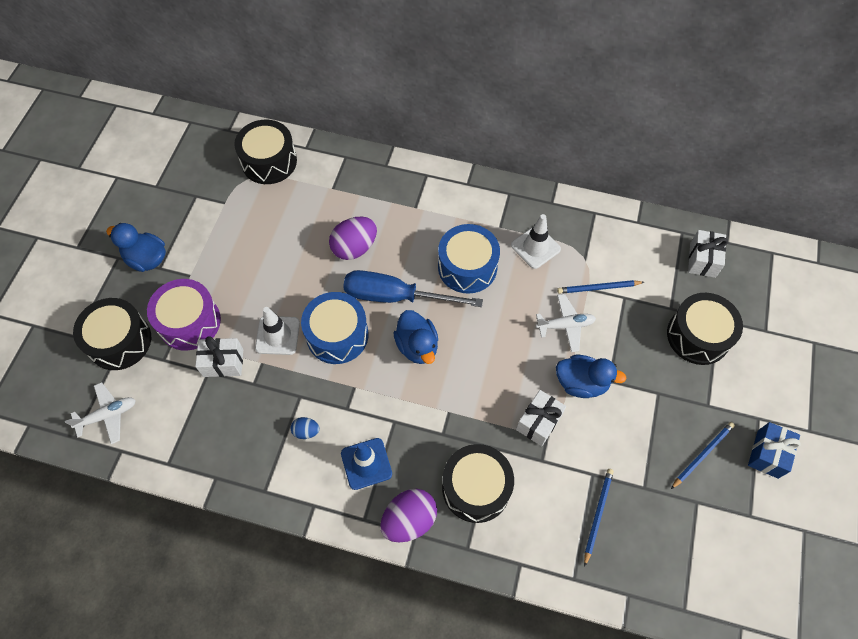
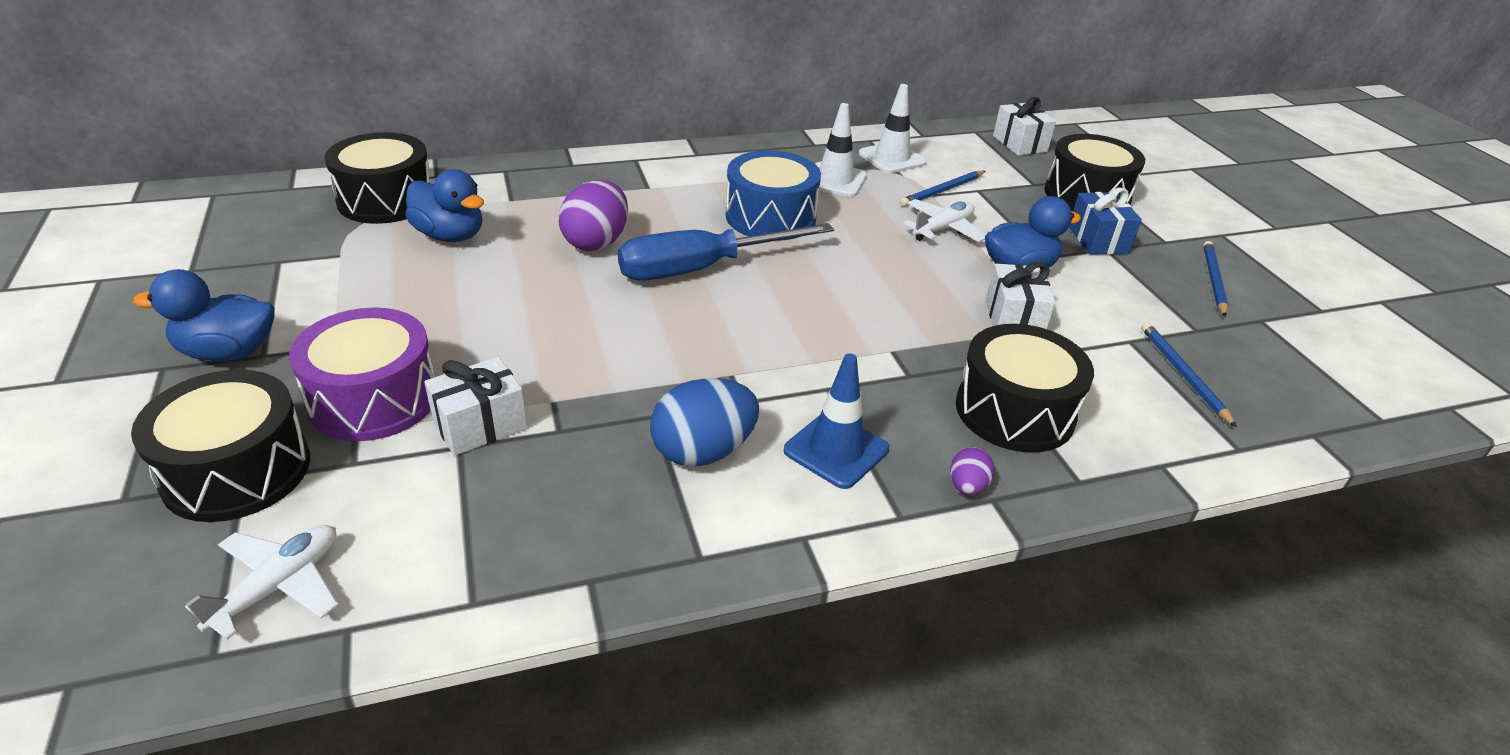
camera: 35 degrees left, 25 degrees down
(277, 335) = (553, 362): white traffic cone -> white traffic cone (892, 158)
(306, 431) = (703, 451): blue egg -> blue egg, size x1.98
(337, 335) = (652, 331): blue drum -> none
(409, 520) = (967, 486): purple egg -> purple egg, size x0.50
(417, 346) = (781, 304): blue duck -> blue duck (450, 235)
(767, 454) = (1268, 257): blue gift -> blue gift (1098, 240)

